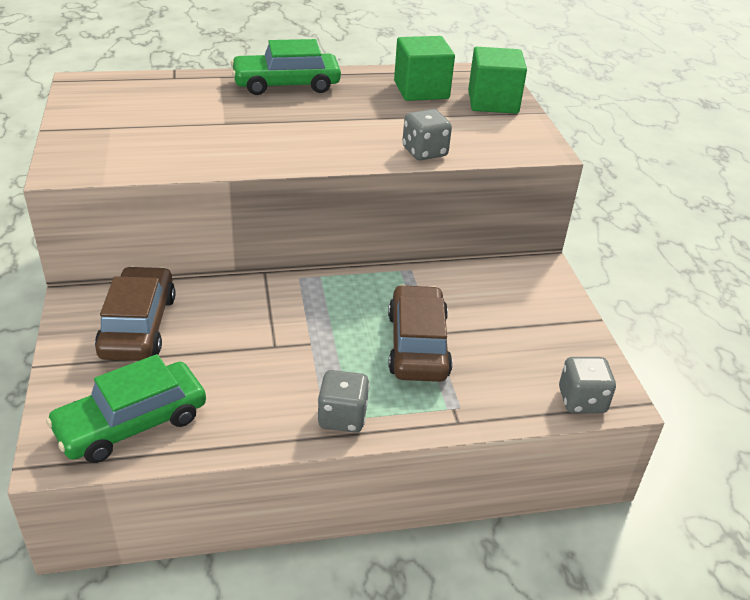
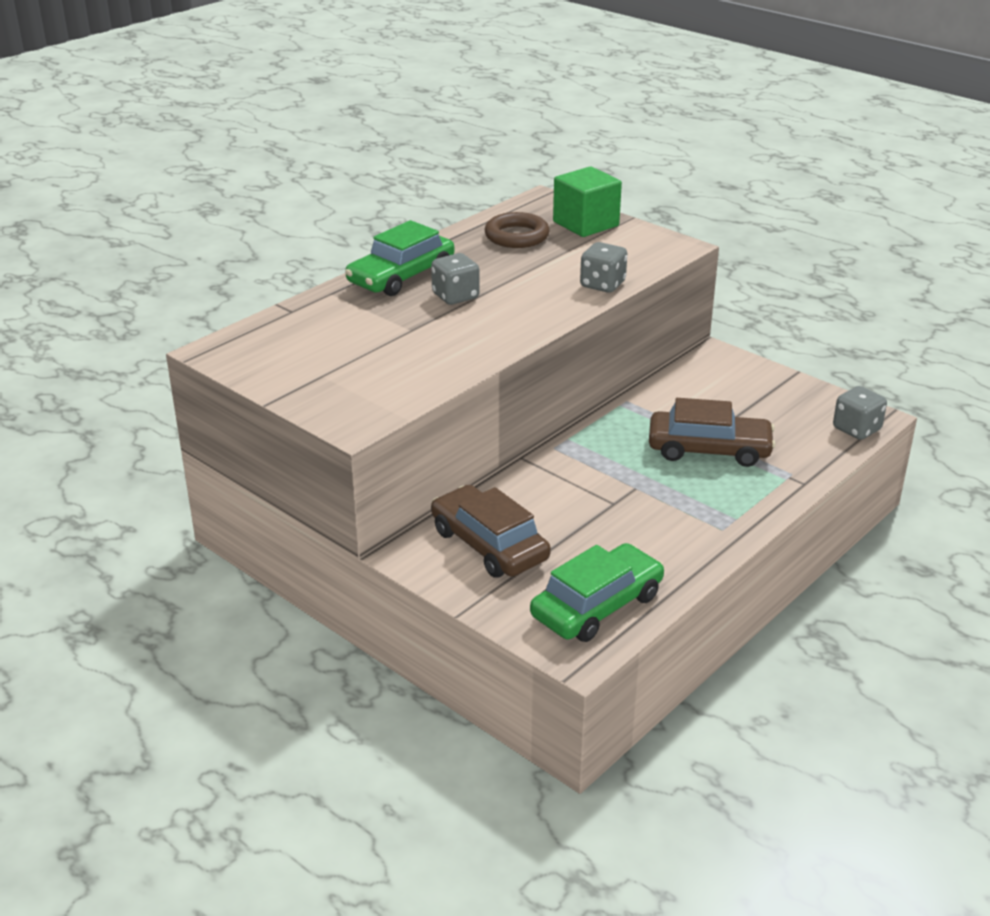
camera: 35 degrees left, 5 degrees down
(131, 423) = (597, 606): green car -> green car turned 150 degrees counterclockwise
(342, 417) = (730, 521): grey dice -> grey dice (455, 296)
(418, 345) = (709, 449): brown car -> brown car turned 135 degrees clockwise
(421, 90) = (516, 236): green cube -> brown ring

